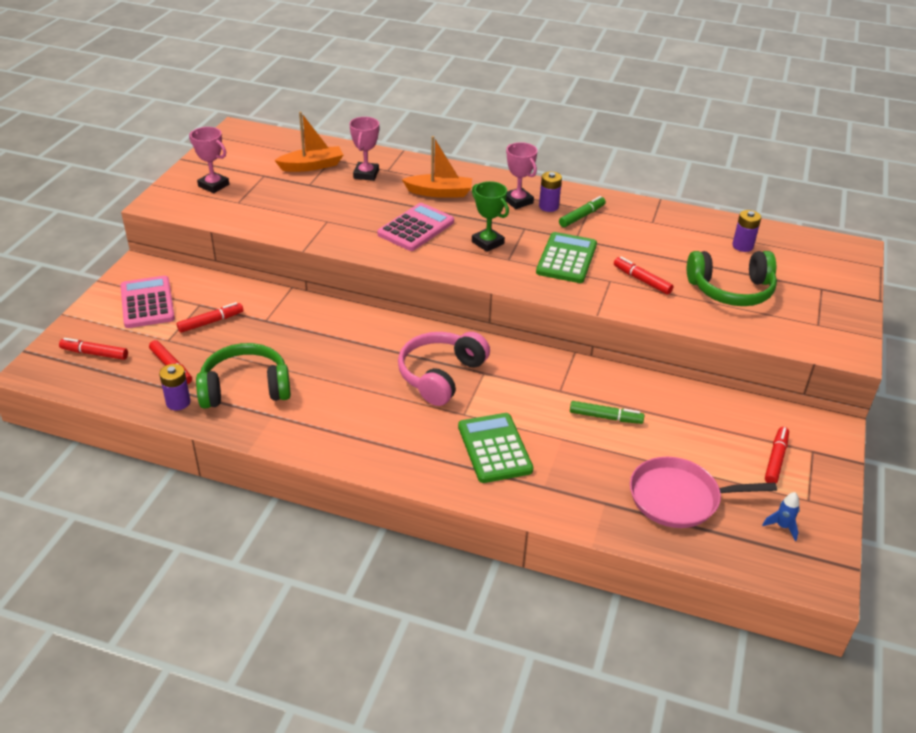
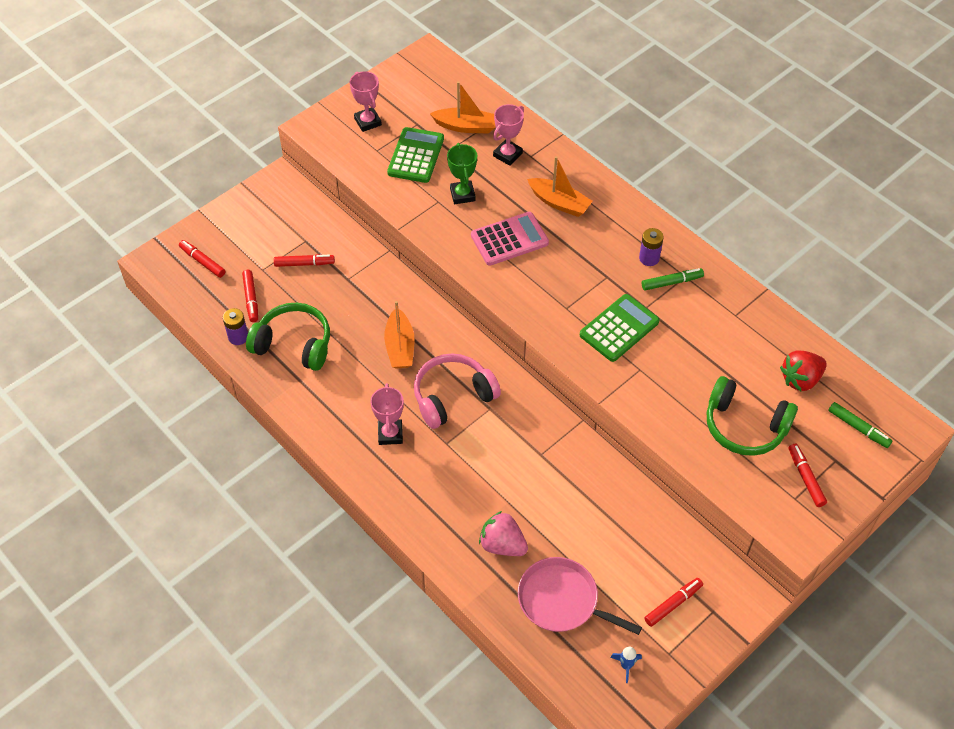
camera: 30 degrees right, 15 degrees up
(147, 303) = (266, 223): pink calculator -> none
(358, 355) = (400, 346): none -> orange boat
(487, 243) = (561, 281): green trophy -> green trophy (462, 195)
(494, 448) = (448, 487): green calculator -> green calculator (416, 156)
(518, 201) = (624, 240): pink trophy -> pink trophy (390, 434)
(585, 475) = (502, 544): none -> pink strawberry
(605, 417) = (559, 498): green marker -> green marker (858, 428)
(642, 280) = (669, 381): red marker -> red marker (805, 478)
(742, 246) = (800, 379): purple battery -> red strawberry

